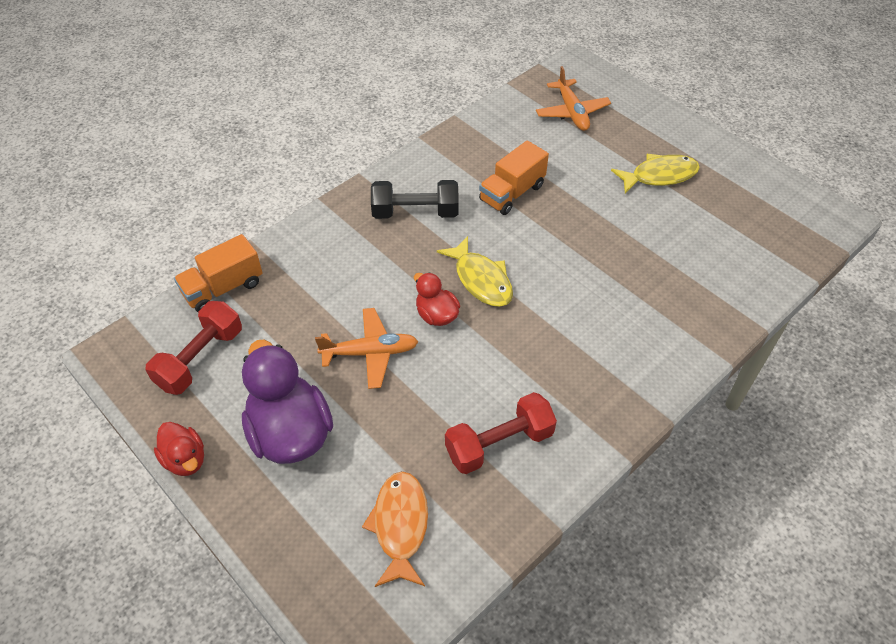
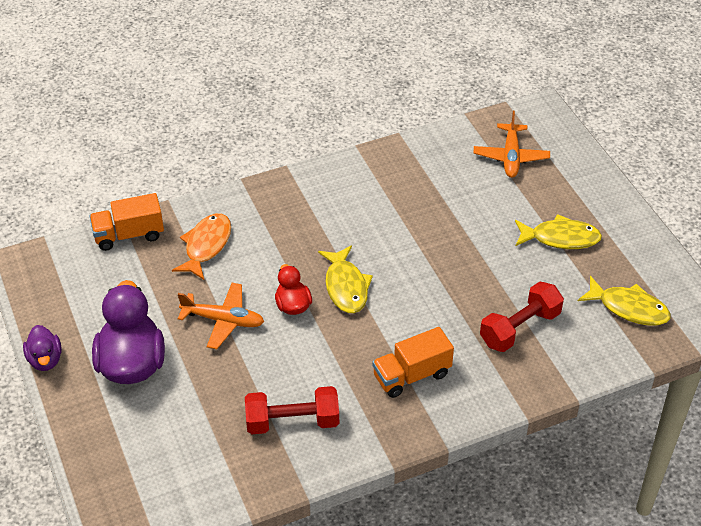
camera: 20 degrees right, 5 degrees down
(185, 459) = (45, 360): red duck -> purple duck
(200, 359) = (87, 286): red dumbbell -> red dumbbell (520, 328)
(400, 525) = (184, 457): orange fish -> orange fish (206, 246)
(415, 212) = (318, 213): black dumbbell -> none
(512, 193) = (413, 218): orange truck -> orange truck (411, 375)
(759, 225) = (629, 308): none -> yellow fish

